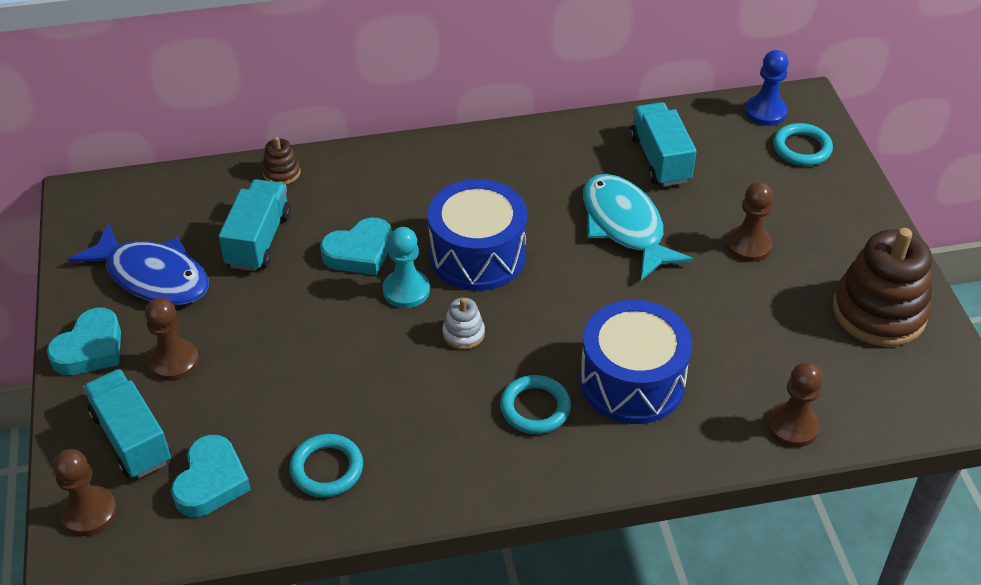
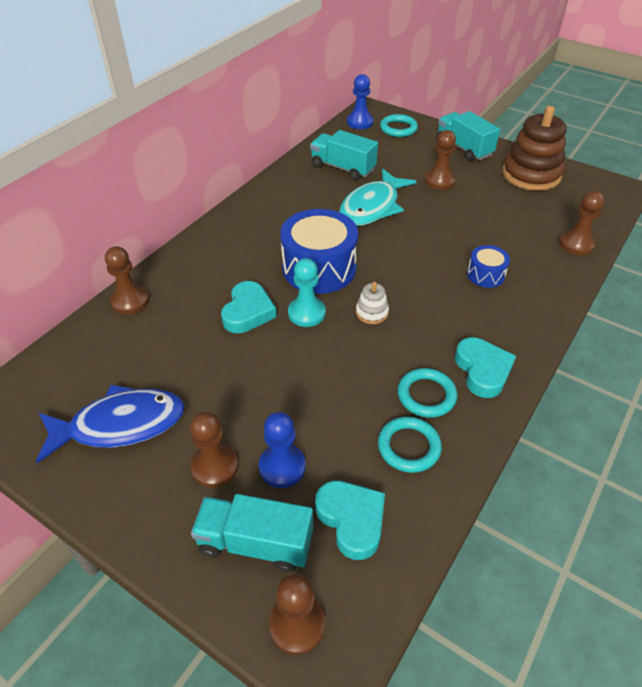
camera: 45 degrees left, 0 degrees up
(90, 349) = (136, 510): turquoise heart -> turquoise heart (482, 370)
(217, 402) = (282, 467): none -> blue pawn
(259, 240) = (170, 349): turquoise truck -> turquoise truck (464, 148)
(281, 173) = (130, 301): brown stacking toy -> brown pawn
(535, 408) = (463, 322): turquoise ring -> turquoise ring (426, 395)
(624, 226) = (372, 207): turquoise fish -> turquoise fish turned 75 degrees counterclockwise
(632, 381) = (485, 275): blue drum -> blue drum, size x0.50

